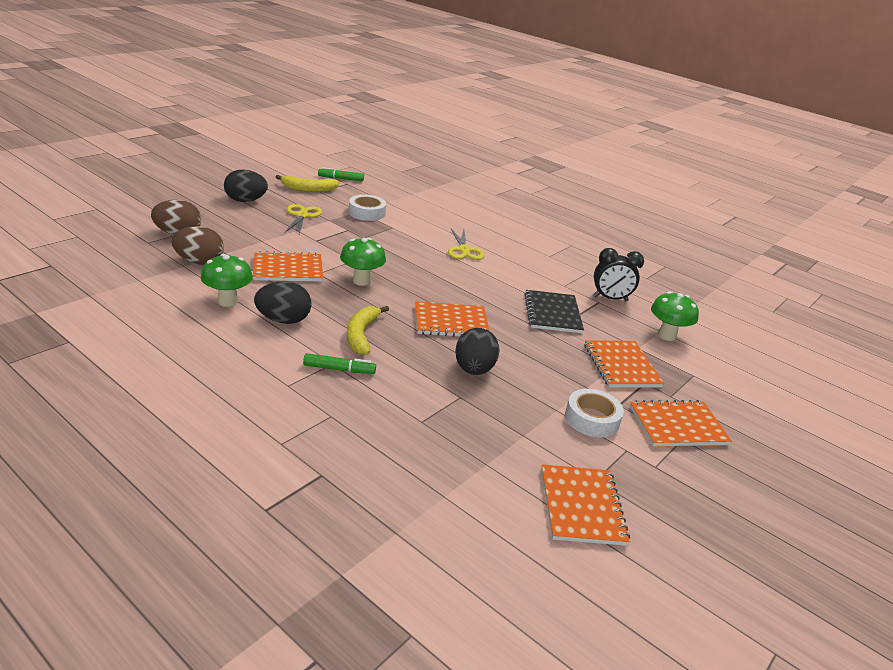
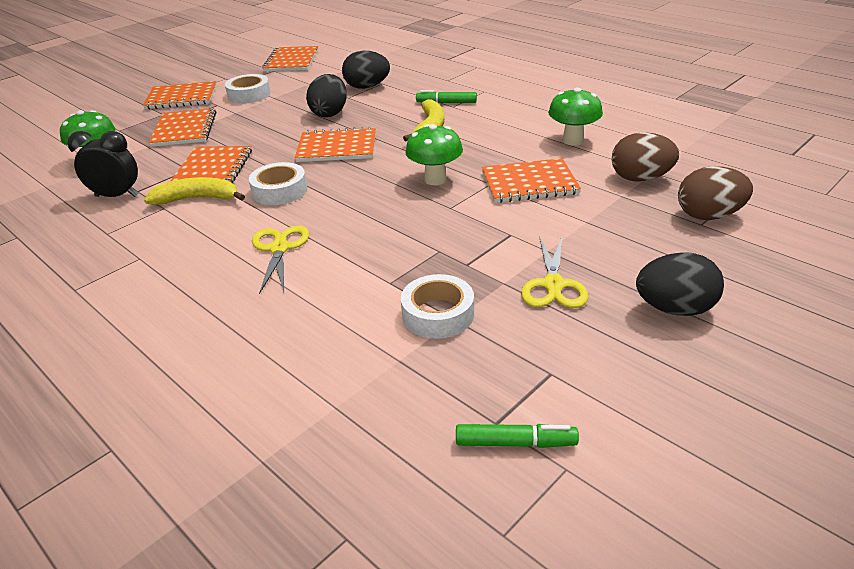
camera: 170 degrees left, 5 degrees up
(283, 320) = (508, 131): black egg -> black egg (367, 87)
(308, 189) = (576, 374): yellow banana -> yellow banana (198, 199)
(483, 287) = (279, 191): none -> white tape
(552, 313) = (212, 169): black notebook -> orange notebook

